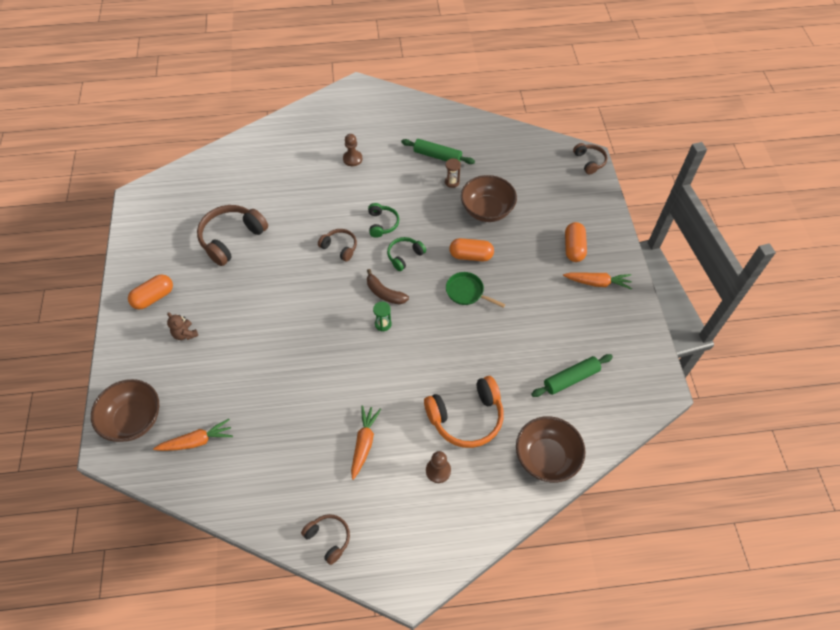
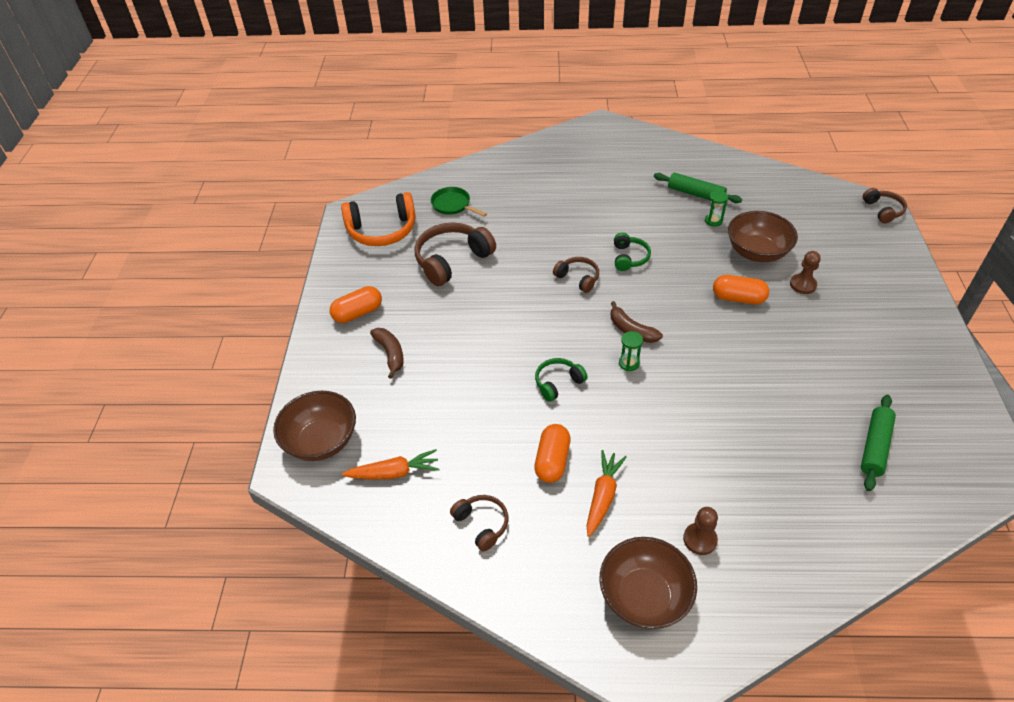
camera: 10 degrees right, 10 degrees down
(185, 334) = (390, 354): brown teddy bear -> brown banana
(328, 538) = (553, 607): brown headphones -> brown headphones (482, 524)
(352, 159) = (595, 191): brown pawn -> brown pawn (803, 285)
(404, 256) = (656, 293): green headphones -> green headphones (558, 383)
(452, 182) = (713, 221): brown hourglass -> green hourglass
(466, 417) = (736, 479): orange headphones -> orange headphones (382, 230)
(467, 292) = (734, 337): green pan -> green pan (453, 205)
(546, 457) = (846, 539): brown bowl -> brown bowl (644, 596)
(571, 379) = (875, 447): green rolling pin -> green rolling pin turned 45 degrees counterclockwise
(573, 248) = (869, 299): orange capsule -> orange capsule (552, 461)
(597, 283) = (902, 340): orange carrot -> none

